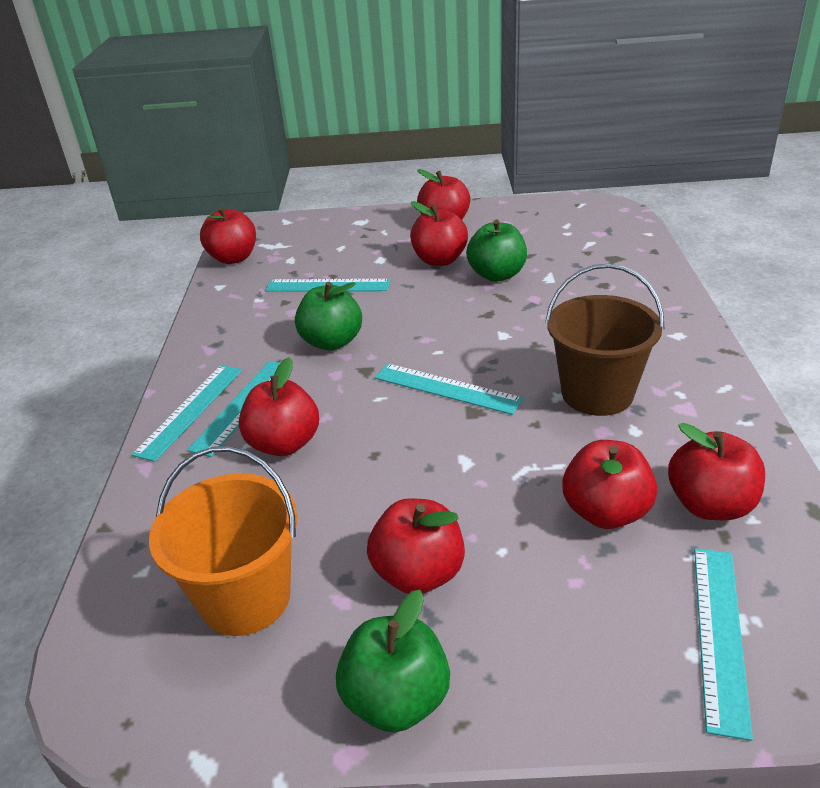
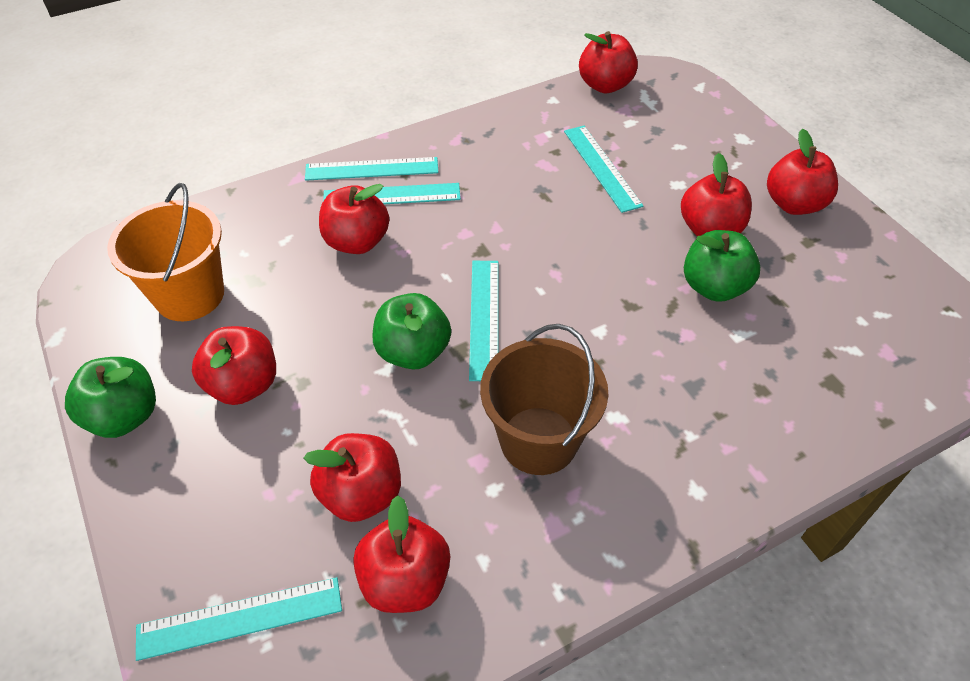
camera: 60 degrees right, 15 degrees up
(332, 342) = (511, 210): green apple -> green apple (413, 352)

